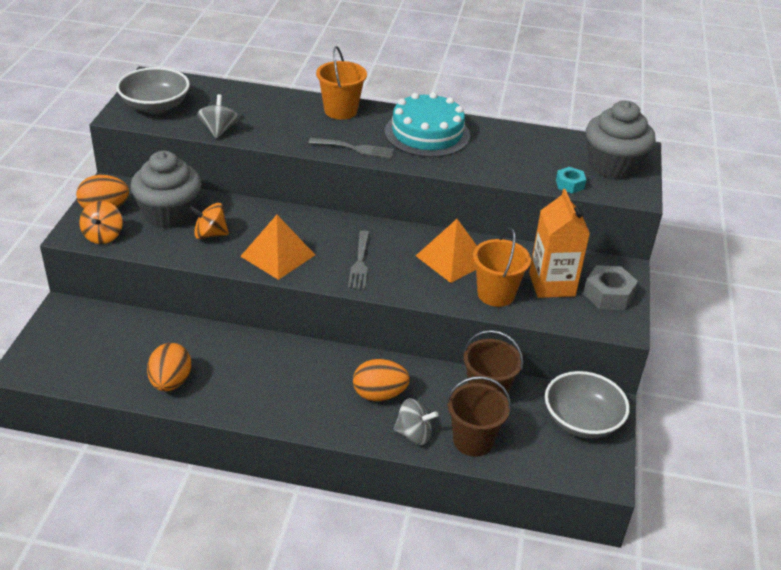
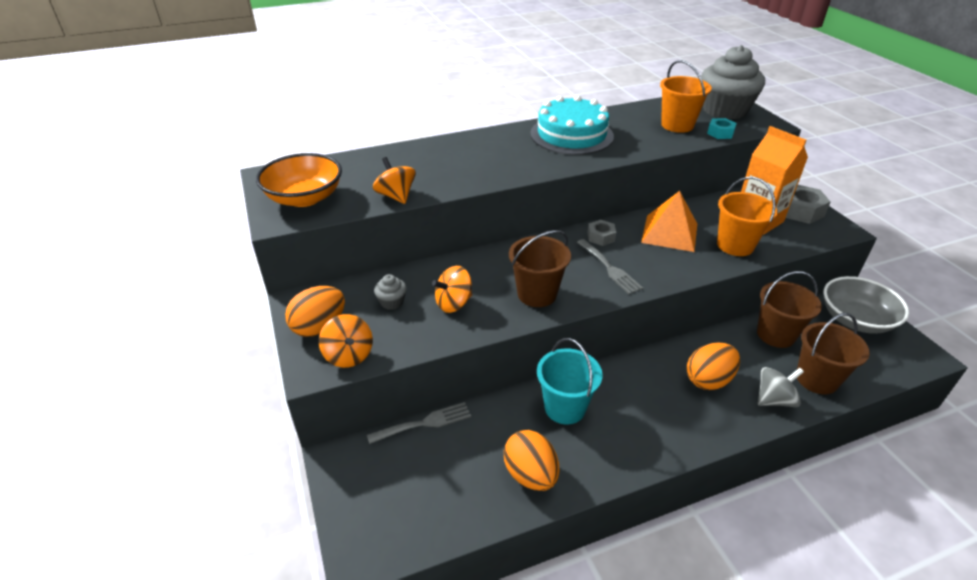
camera: 30 degrees left, 0 degrees up
(155, 106) = (304, 198): grey bowl -> orange bowl
(169, 214) = (392, 302): grey cupcake -> grey cupcake, size x0.41
(219, 130) = (396, 196): grey spinning top -> orange spinning top
(244, 356) = (565, 407): none -> turquoise bucket
(277, 255) = (537, 294): orange pyramid -> brown bucket
(340, 111) = (480, 142): orange bucket -> orange bucket (677, 125)
(355, 148) = (535, 166): grey fork -> grey fork (424, 423)
(387, 236) = (601, 237): none -> grey nut

